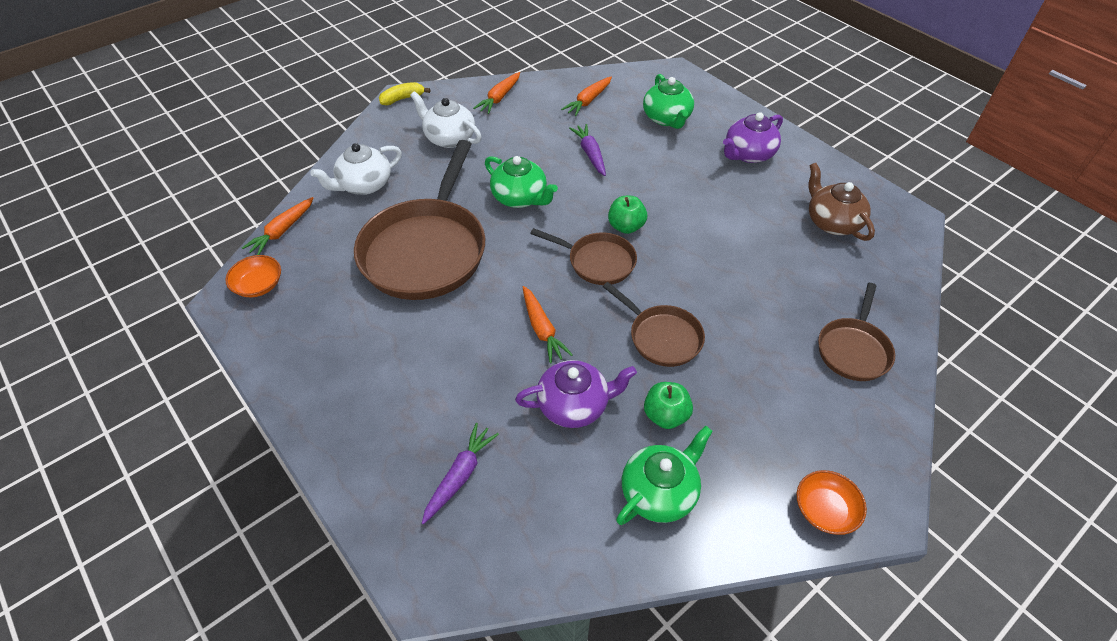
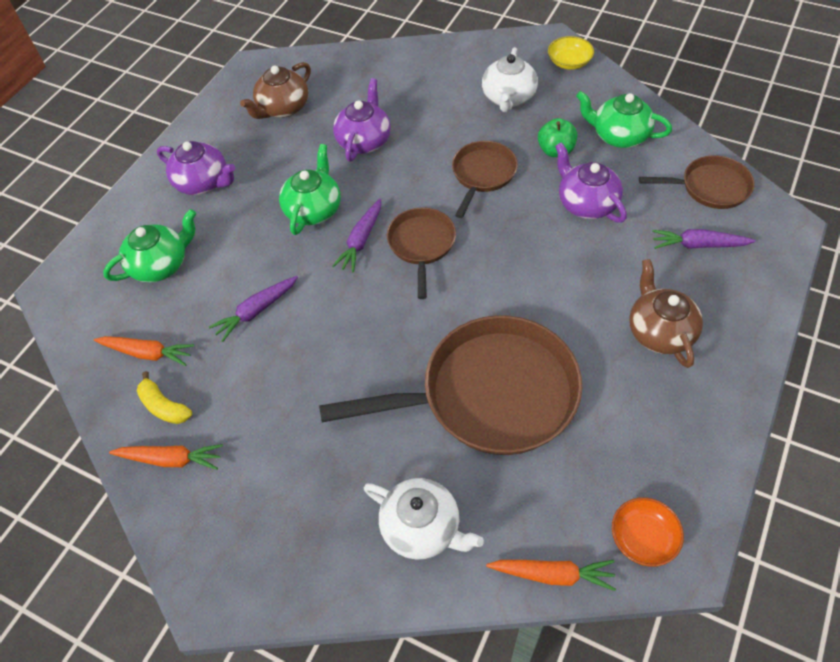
camera: 110 degrees left, 5 degrees up
(394, 384) = (659, 331): none -> brown teapot
(403, 99) = (213, 594): yellow banana -> yellow banana (164, 406)
(449, 138) = (284, 476): white teapot -> white teapot (508, 98)
(520, 198) = (362, 346): green teapot -> green teapot (313, 209)
(542, 329) = (527, 253): orange carrot -> none
(626, 226) = (361, 240): green apple -> purple carrot
(756, 265) = (364, 141): none -> purple teapot
(825, 510) = (569, 62): orange bowl -> yellow bowl
(853, 349) = (424, 72): brown pan -> brown pan (710, 187)

